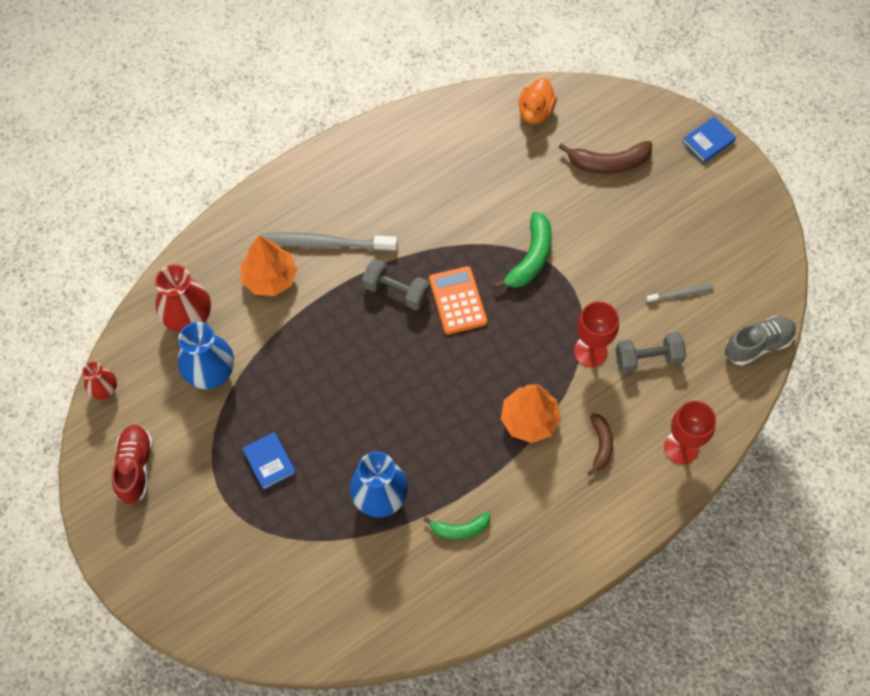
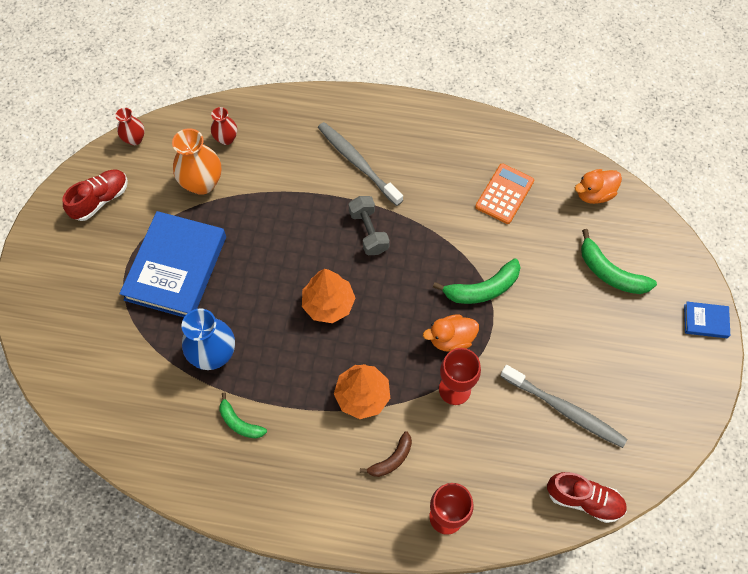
camera: 45 degrees right, 0 degrees up
(189, 319) = (226, 138): red vase -> red vase, size x0.57
(211, 374) = (202, 183): blue vase -> orange vase
(269, 462) = (176, 268): blue book -> blue book, size x2.33
(270, 278) = (300, 155): orange tree -> orange tree (328, 304)
(458, 300) = (402, 273): orange calculator -> orange calculator (504, 194)
(548, 317) = (451, 339): none -> orange duck
(608, 163) = (610, 272): brown banana -> green banana
(648, 359) = (490, 432): grey dumbbell -> none
(681, 294) = (565, 410): grey toothbrush -> grey toothbrush, size x2.01
(757, 345) = (584, 499): grey shoe -> red shoe

